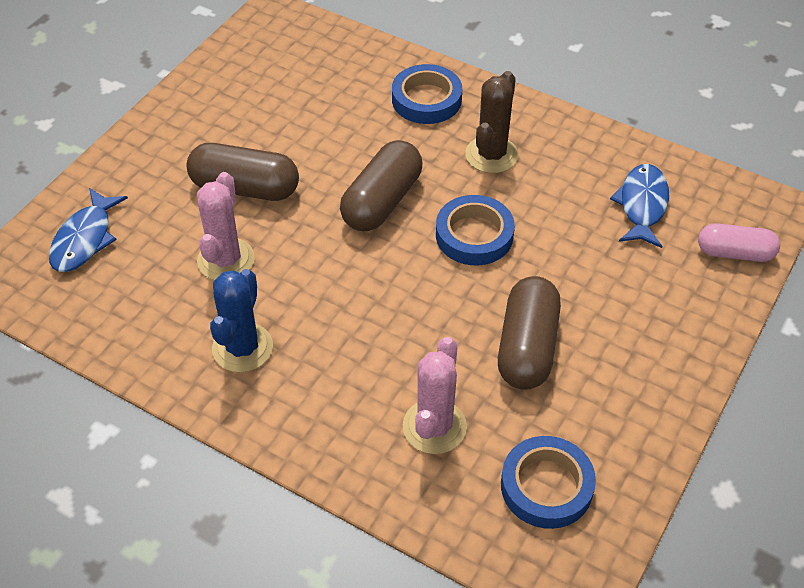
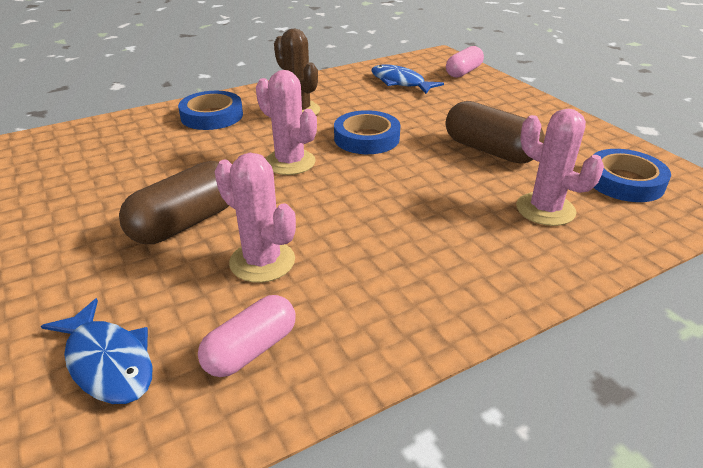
camera: 60 degrees left, 15 degrees down
(132, 303) = (251, 349): none -> pink capsule
(242, 348) = (385, 285): blue cactus -> none
(382, 201) = (290, 162): brown capsule -> pink cactus

